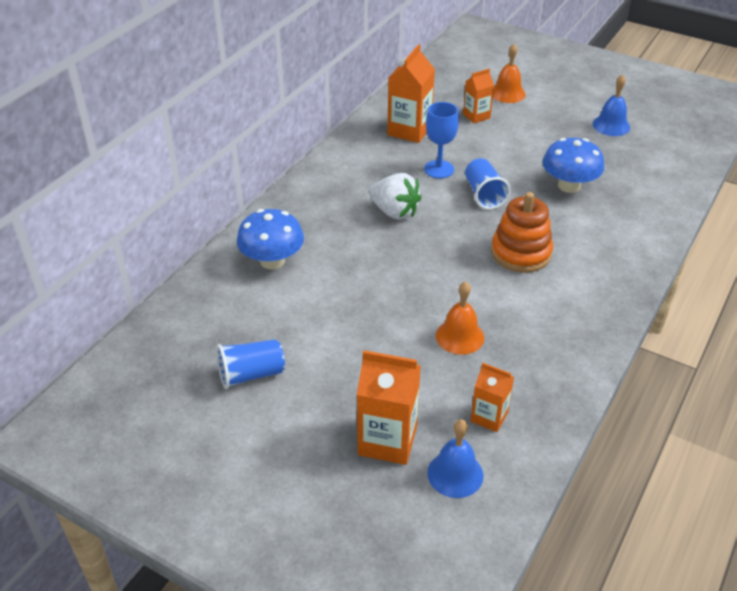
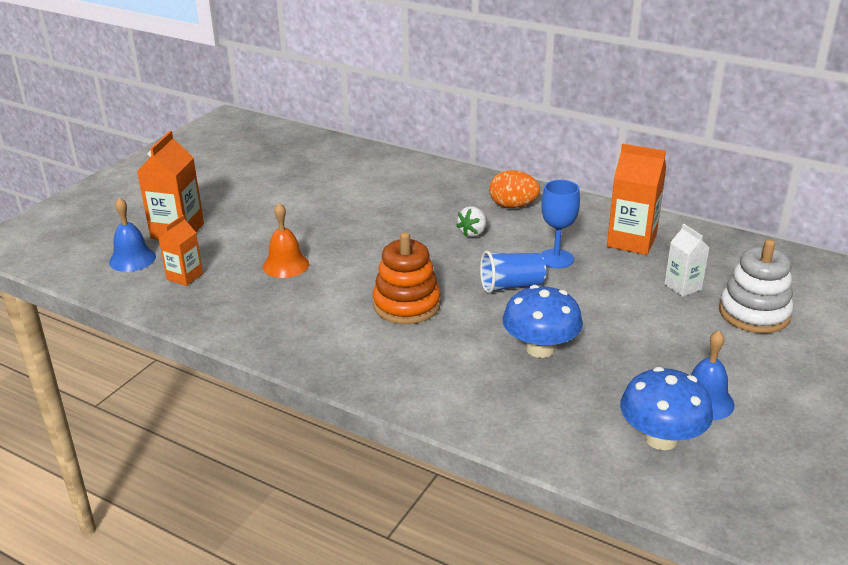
camera: 90 degrees right, 10 degrees down
(251, 374) = (263, 177): blue cup -> none
(272, 261) = (397, 178): blue mushroom -> blue mushroom (661, 438)
(344, 186) = (513, 206): none -> orange egg
(394, 212) = (473, 233): white strawberry -> white strawberry, size x0.64
(476, 116) = (682, 287): orange carton -> white carton
(507, 93) = (754, 313): orange bell -> white stacking toy

